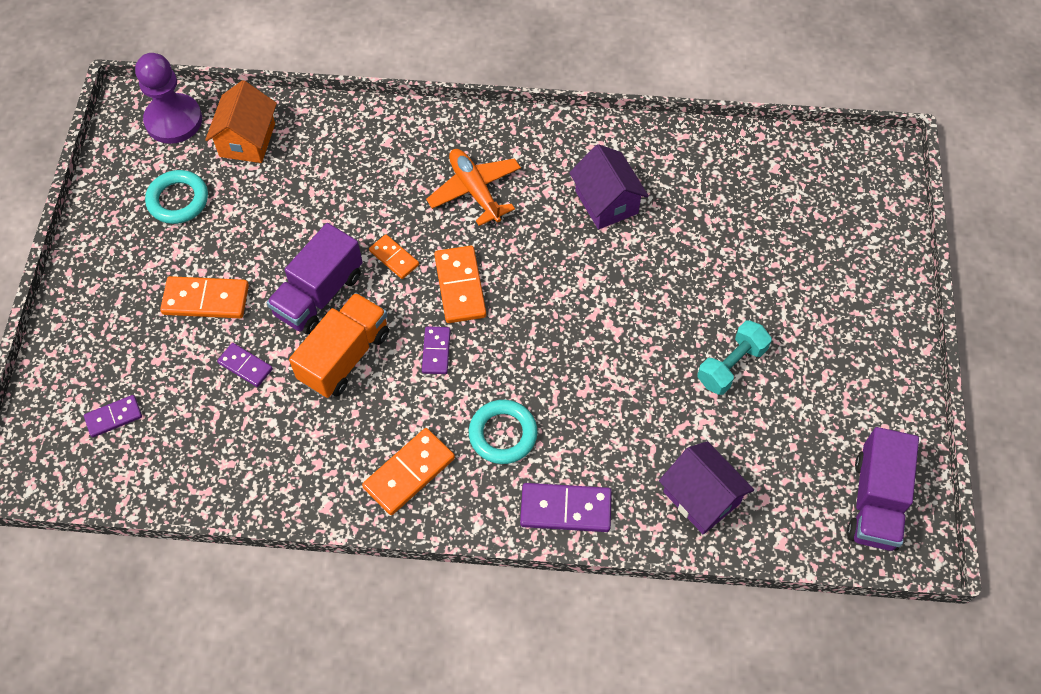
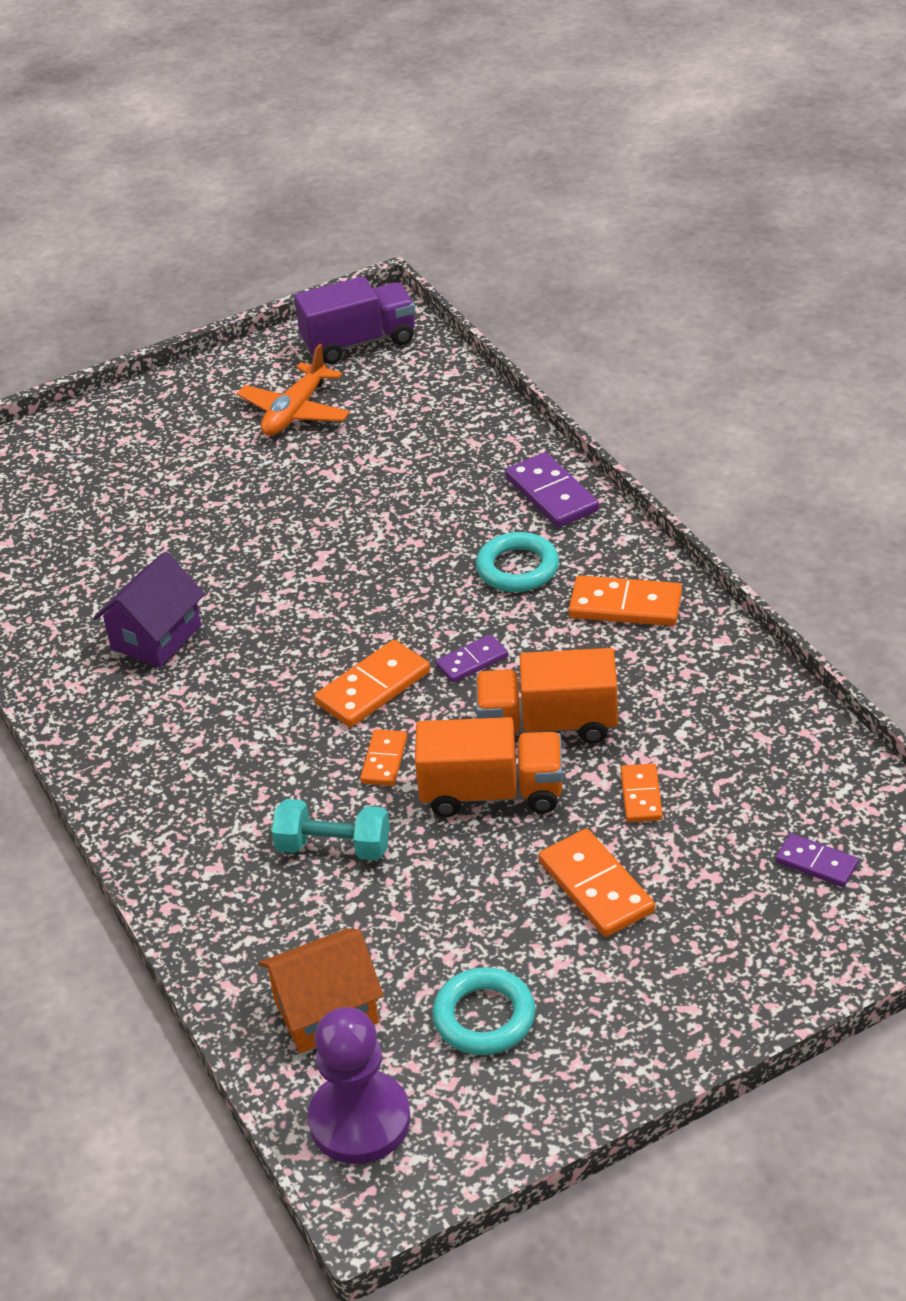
camera: 120 degrees left, 20 degrees down
(245, 366) = (641, 795): purple domino -> orange domino
(319, 294) = (492, 793): purple truck -> orange truck
(475, 191) = (228, 747): orange plane -> orange plane (295, 412)
(701, 497) = (454, 427): purple house -> none
(731, 365) = (294, 468): turquoise dumbbell -> turquoise dumbbell (333, 847)

